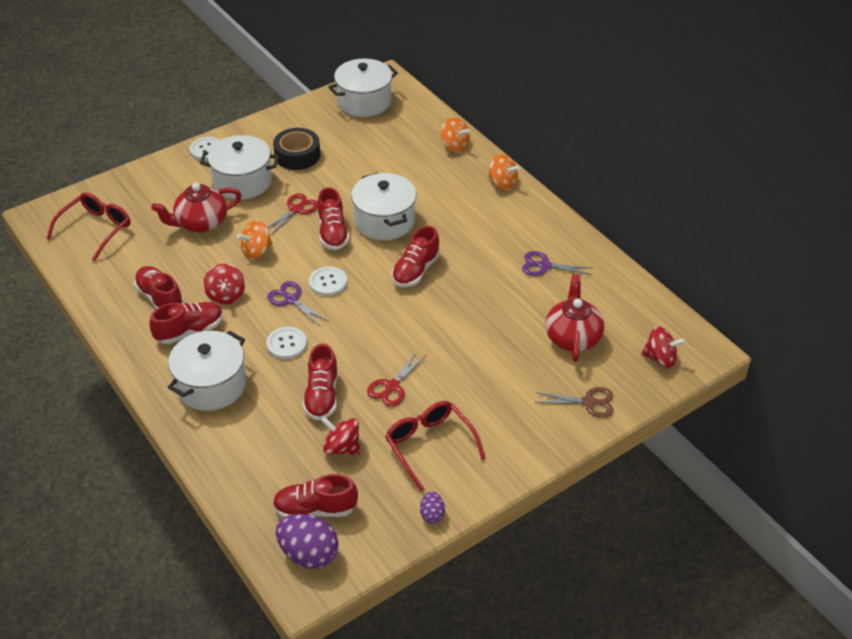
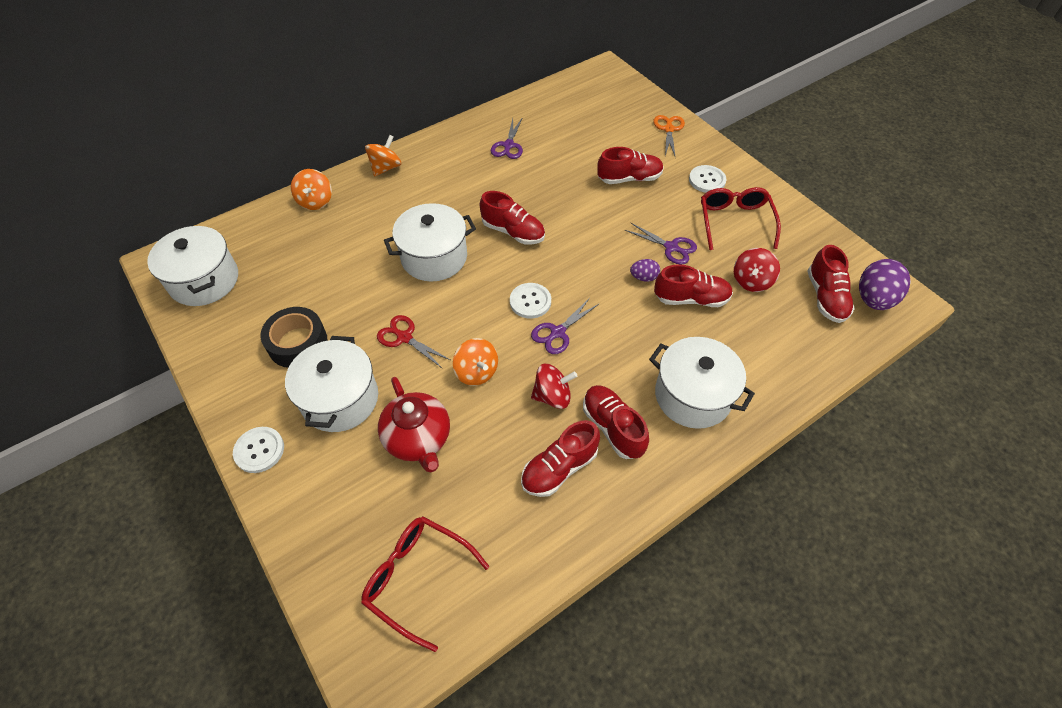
camera: 90 degrees left, 10 degrees up
(286, 344) = (624, 332): white button -> white button (707, 180)
(333, 233) = (449, 301): red shoe -> red shoe (629, 178)
(392, 386) = (671, 247): red scissors -> purple scissors
(430, 445) = (734, 222): red glasses -> red glasses turned 120 degrees clockwise
(432, 514) = (806, 220): purple egg -> purple egg (643, 277)
(455, 146) = (315, 201): orange spinning top -> orange spinning top turned 135 degrees clockwise
(572, 337) = (597, 134): red teapot -> none
(588, 402) = (668, 129): brown scissors -> orange scissors
(660, 358) = (616, 90): red spinning top -> none

